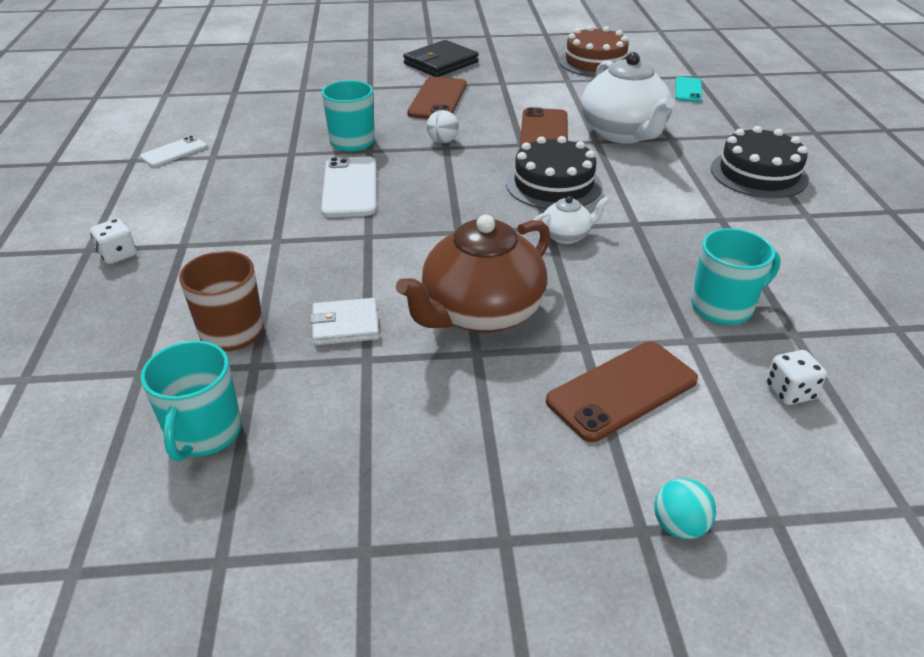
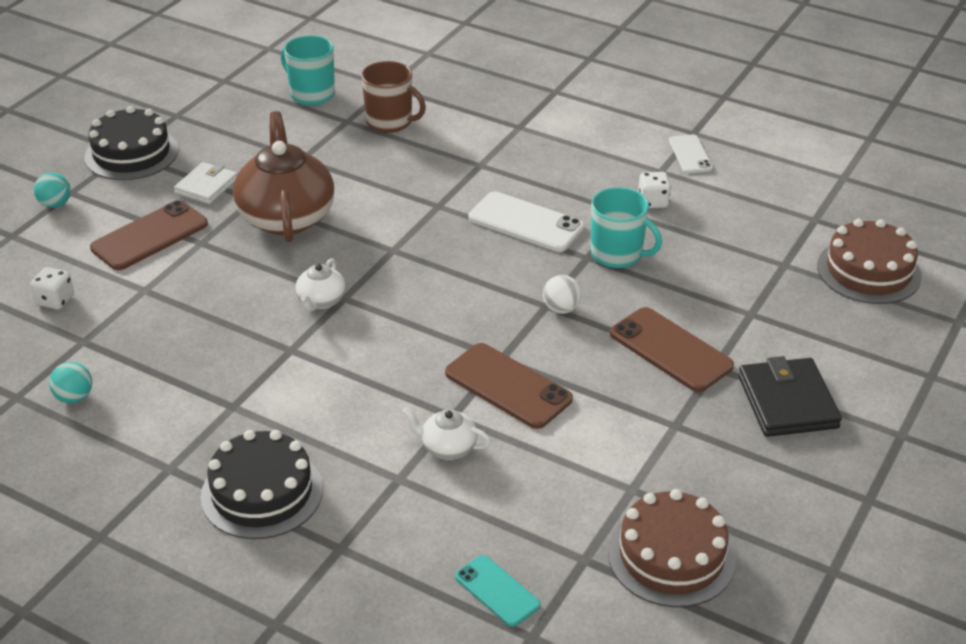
camera: 125 degrees right, 0 degrees up
(118, 255) = (534, 100): white dice -> white dice (653, 202)
(283, 68) = (868, 271): none -> brown cake
(345, 325) = (343, 161): white wallet -> white wallet (206, 186)
(553, 184) = (404, 337): black cake -> black cake (131, 153)
(622, 391) = (149, 236): brown phone -> brown phone turned 45 degrees clockwise
(623, 133) = (447, 448): white teapot -> white teapot, size x0.46
(723, 307) = (148, 327): turquoise mug -> none
(842, 296) = (74, 397): none -> turquoise ball

